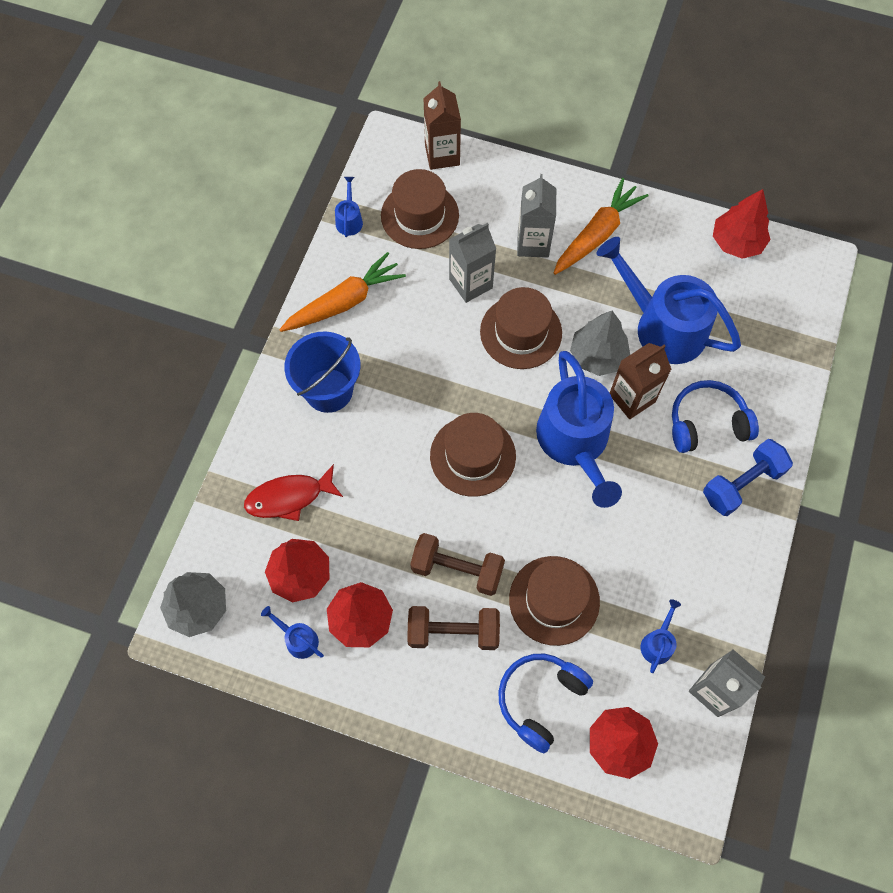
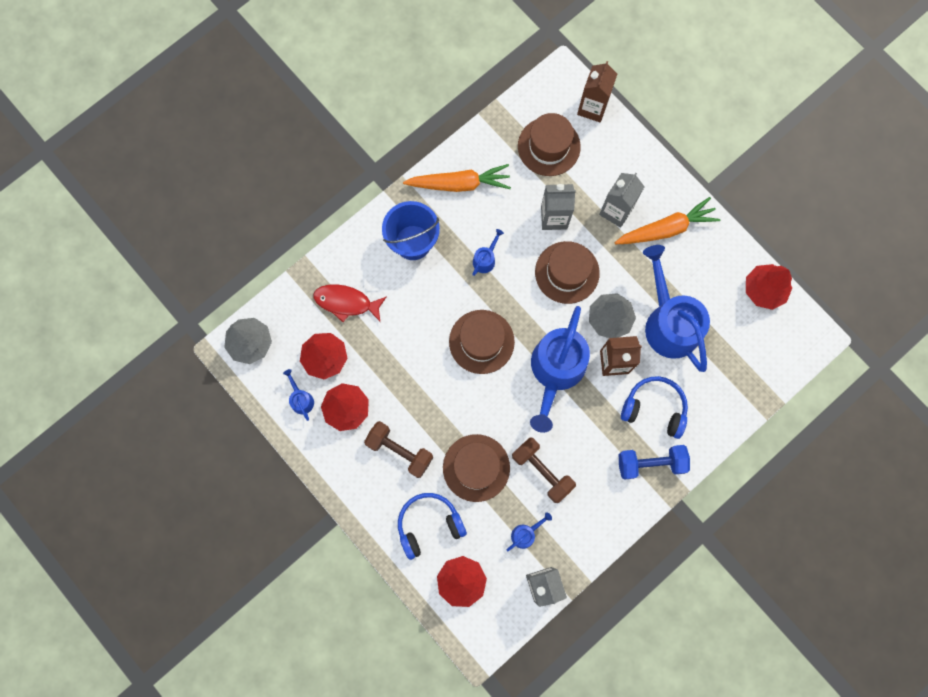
camera: 30 degrees right, 10 degrees up
(349, 220) = (497, 123): blue watering can -> blue watering can (485, 259)
(457, 569) = (426, 412): brown dumbbell -> brown dumbbell (542, 471)

